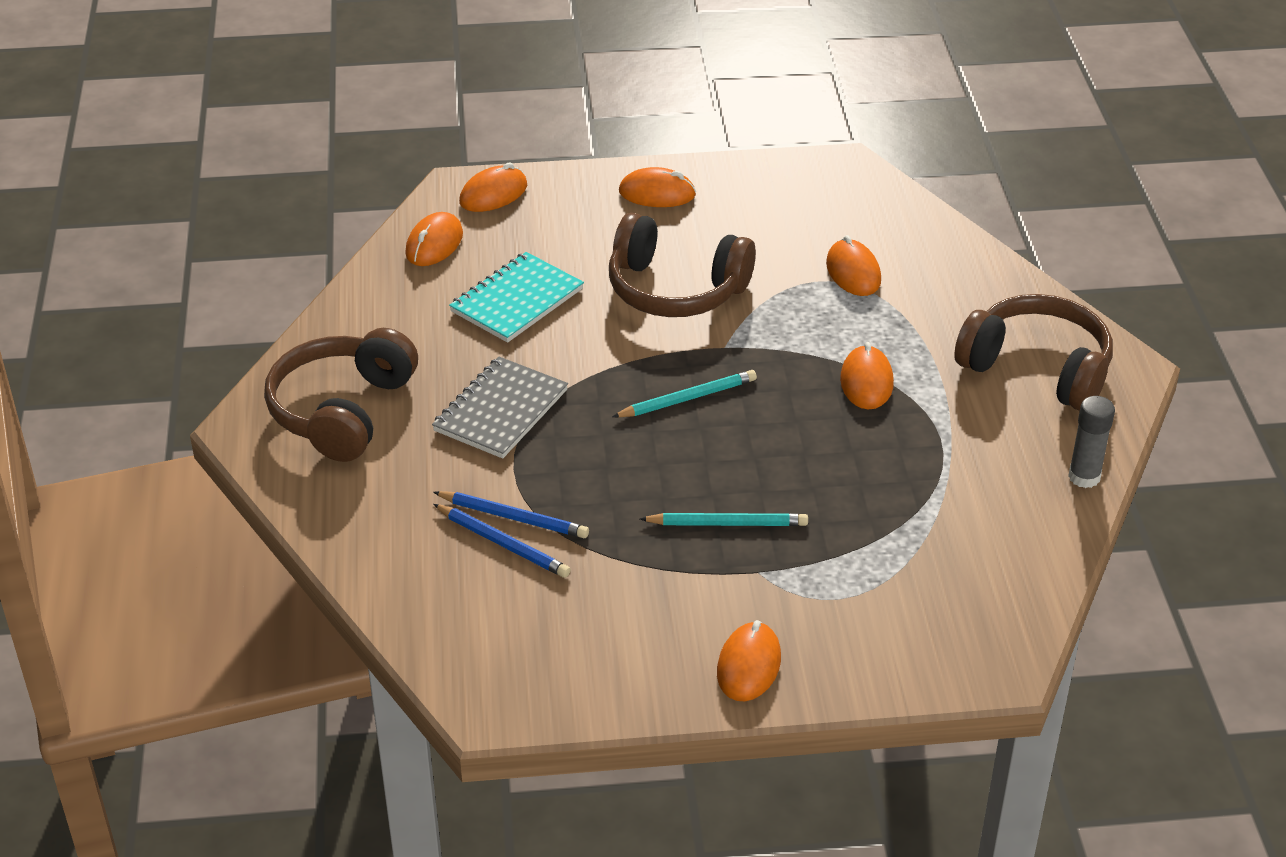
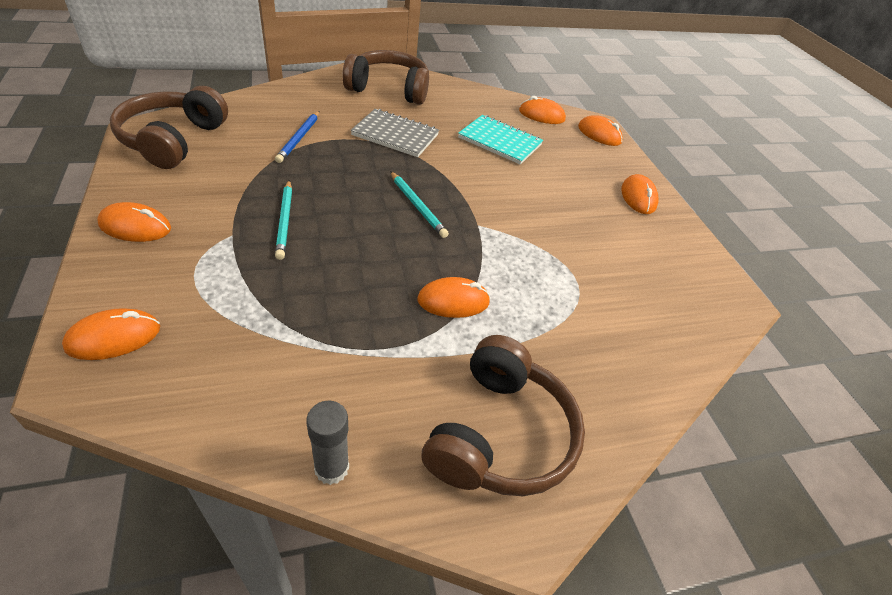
camera: 75 degrees right, 5 degrees up
(503, 544) = (276, 135): blue pencil -> none
(675, 289) = (534, 203): brown headphones -> brown headphones (173, 140)
(853, 272) = (594, 298): orange mouse -> orange mouse (114, 337)

